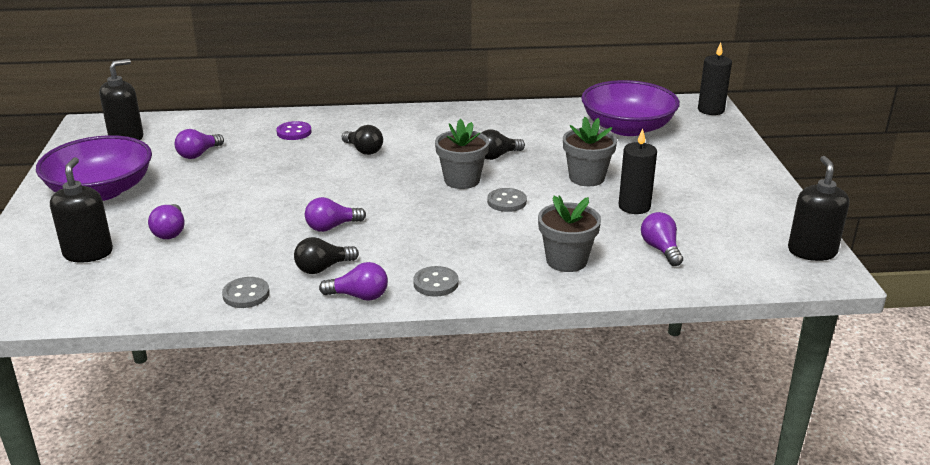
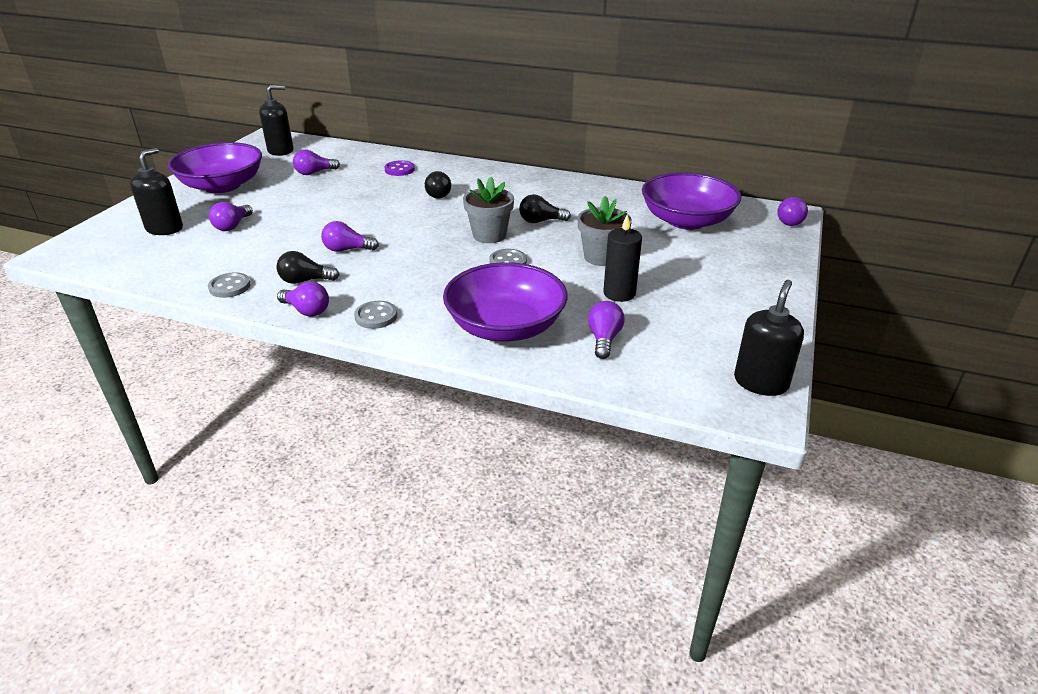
camera: 25 degrees right, 5 degrees up
(566, 260) = (505, 326): grey flower pot -> purple bowl
(711, 110) = (789, 221): black candle -> purple light bulb

